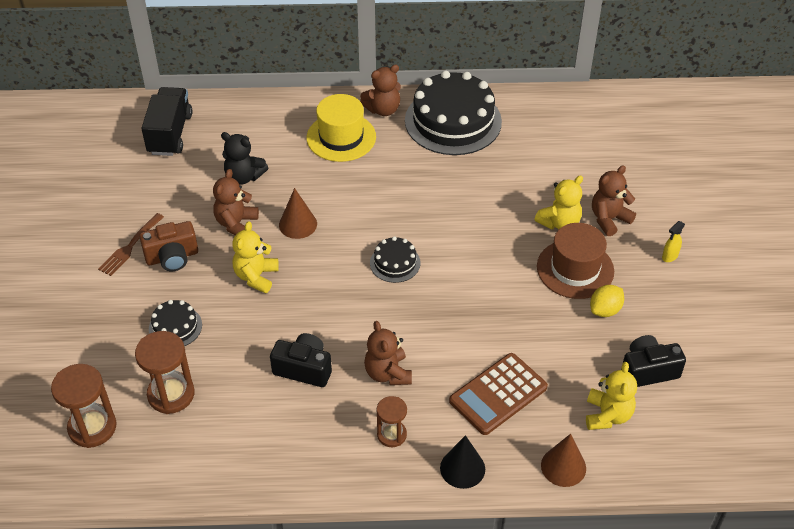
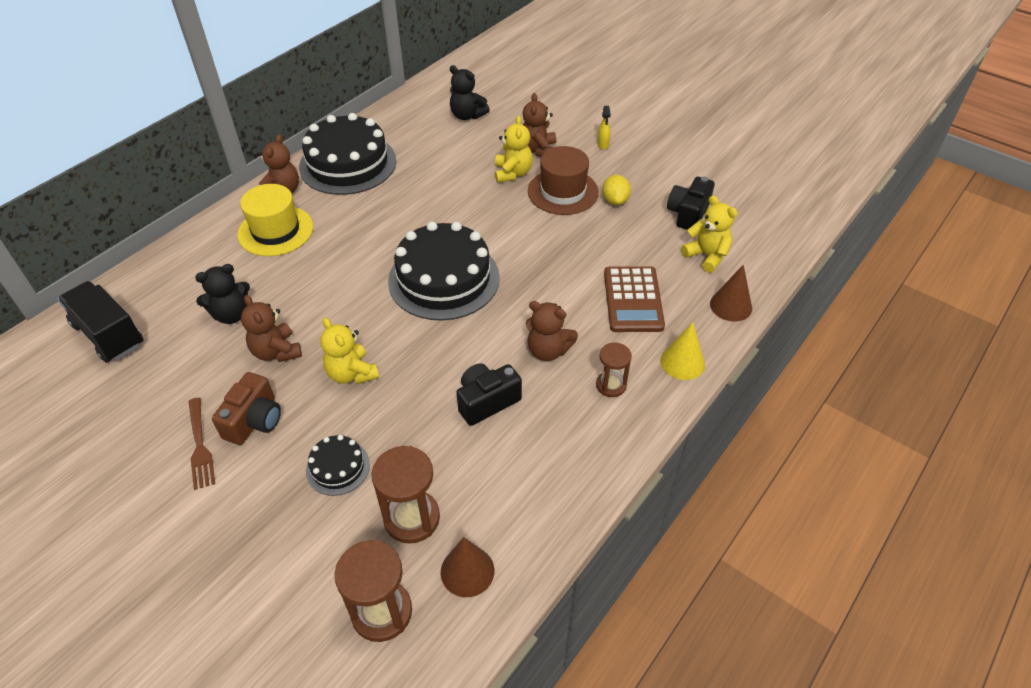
camera: 50 degrees left, 0 degrees up
(298, 224) = (330, 312): brown cone -> brown cone (467, 571)
(395, 263) = (444, 279): black cake -> black cake, size x2.13
(462, 468) = (682, 362): black cone -> yellow cone
(596, 146) = (467, 115): none -> black teddy bear

